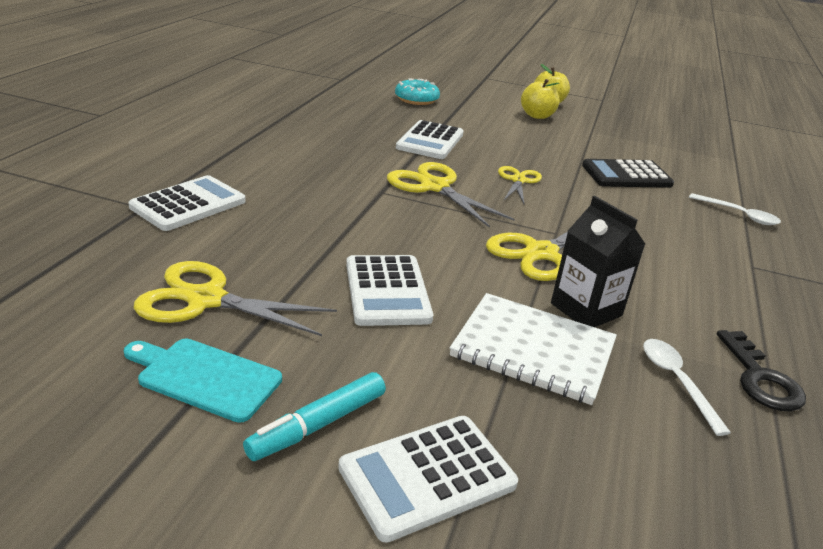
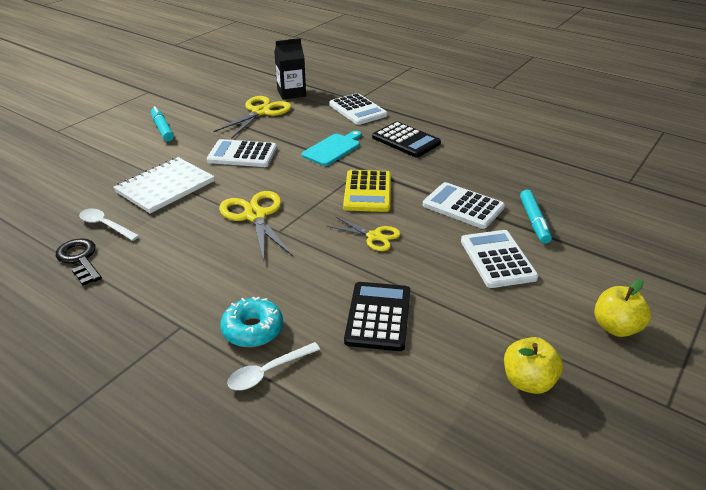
camera: 110 degrees right, 5 degrees up
(205, 377) = (206, 111): turquoise cutting board -> turquoise cutting board (333, 149)
(289, 168) = (406, 140): none -> black calculator
(416, 99) = (583, 218): turquoise donut -> turquoise donut (252, 329)
(427, 476) = (118, 146): white calculator -> white calculator (497, 259)
(434, 115) = (534, 221): none -> turquoise marker
(434, 187) = (367, 192): yellow scissors -> yellow calculator
(537, 116) = (559, 301): yellow apple -> yellow apple (528, 381)
(586, 309) = (185, 215): black carton -> black carton (291, 93)
(677, 381) = (105, 225): white spoon -> white spoon turned 150 degrees counterclockwise
(760, 378) = (79, 259): black key -> black key turned 45 degrees clockwise

